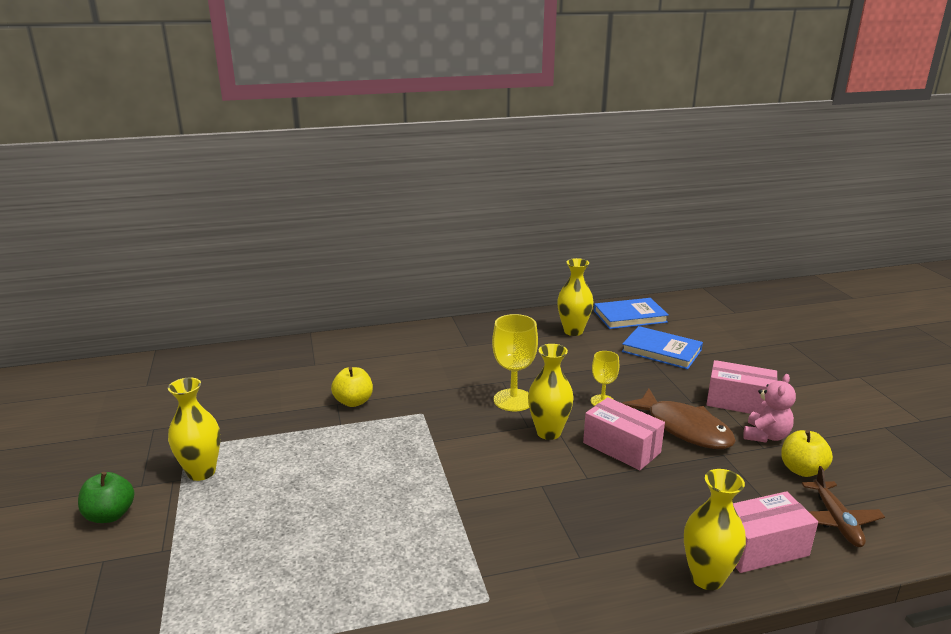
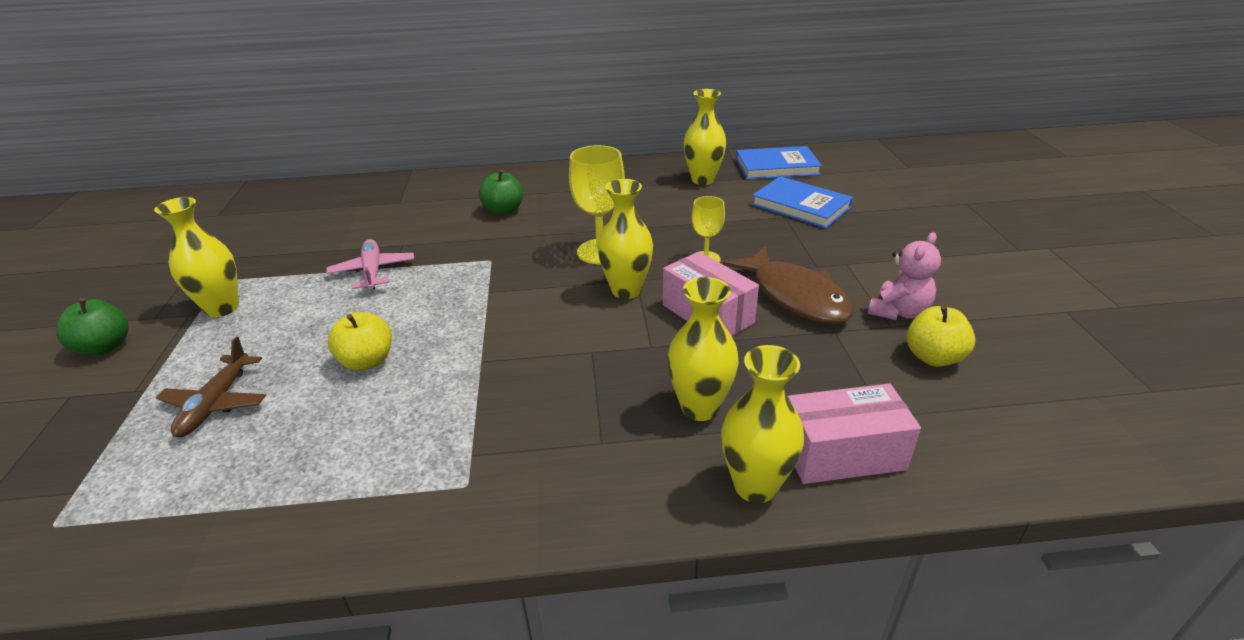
camera: 10 degrees right, 10 degrees up
(323, 430) = (373, 272): none -> pink plane
(353, 402) = (421, 243): yellow apple -> yellow apple (367, 361)
(413, 367) = (503, 210): none -> green apple
(644, 523) = (700, 407): none -> yellow vase
(739, 402) = (877, 269): pink box -> none
(836, 520) = (960, 427): brown plane -> brown plane (216, 403)

